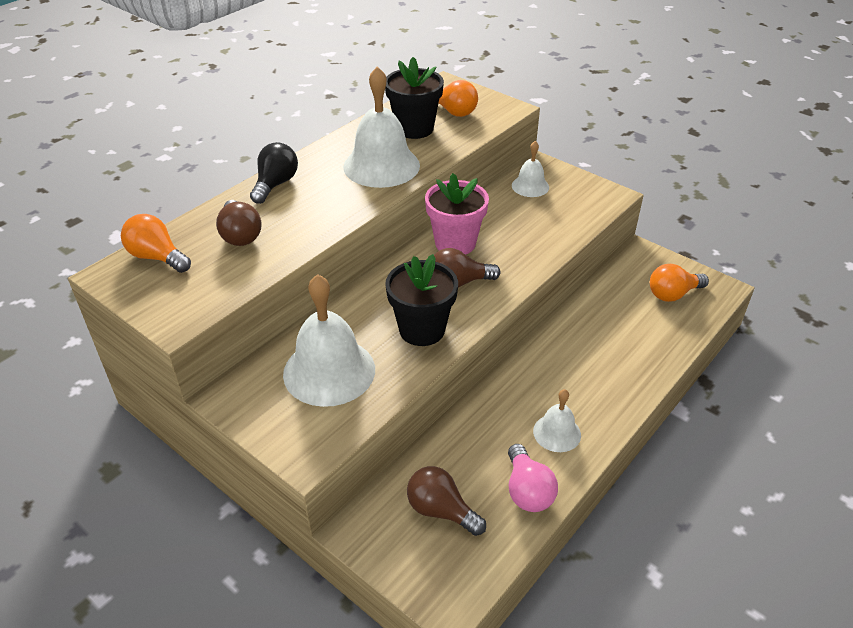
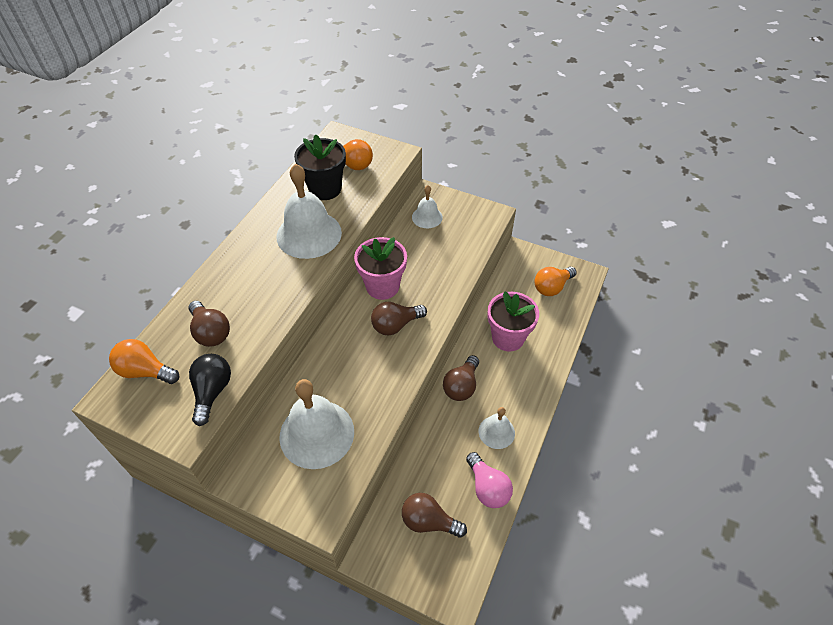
camera: 15 degrees left, 10 degrees up
(275, 184) = (224, 272): black light bulb -> black light bulb (212, 392)
(422, 330) = (379, 377): black flower pot -> none
(526, 375) = (461, 386): none -> brown light bulb
(600, 336) = (508, 338): none -> pink flower pot

